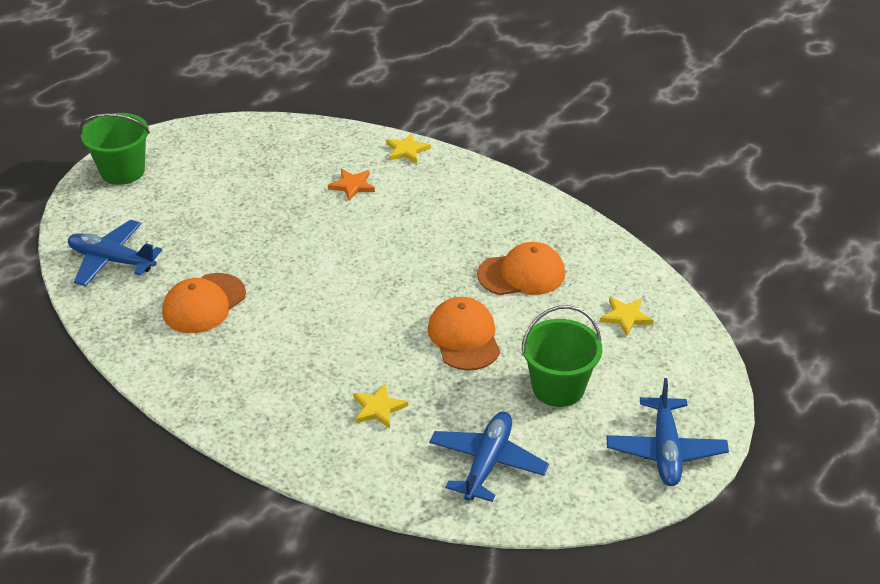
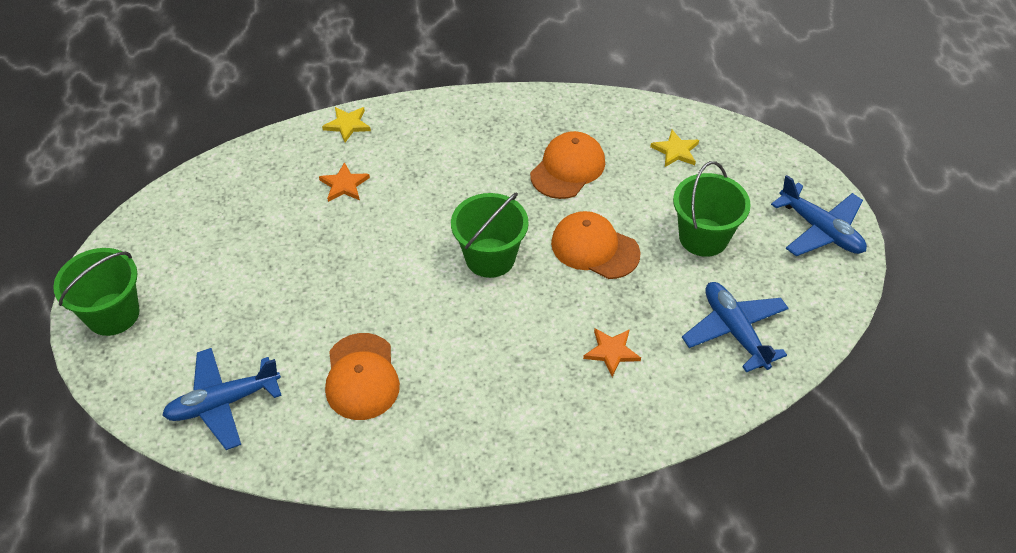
camera: 45 degrees left, 10 degrees up
(378, 408) = (611, 352): yellow star -> orange star
(382, 293) = (490, 258): none -> green bucket

